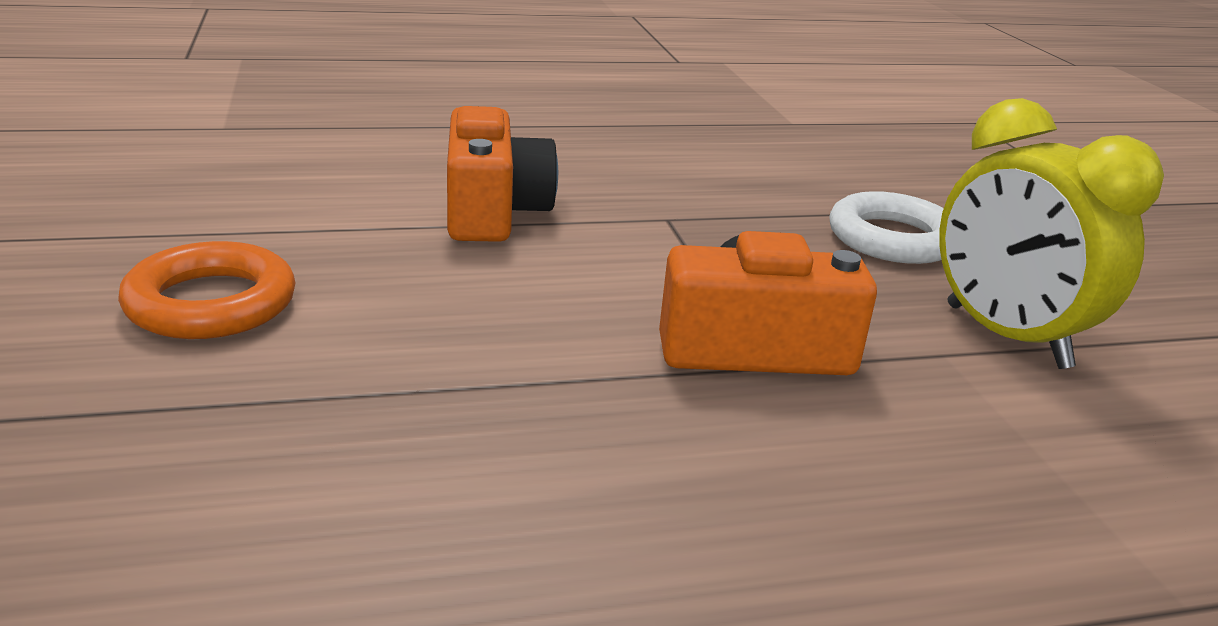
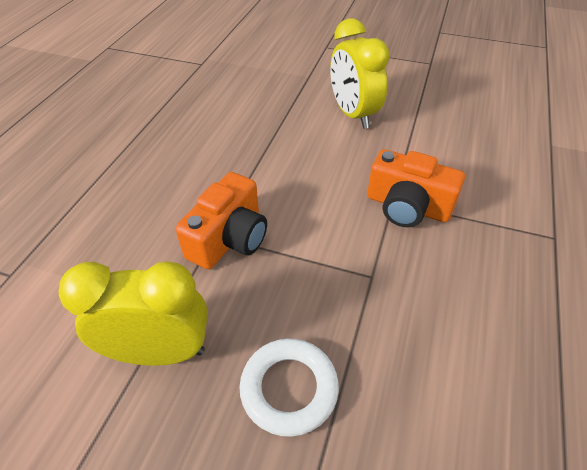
camera: 125 degrees right, 20 degrees up
(211, 303) = (353, 114): orange ring -> yellow clock

